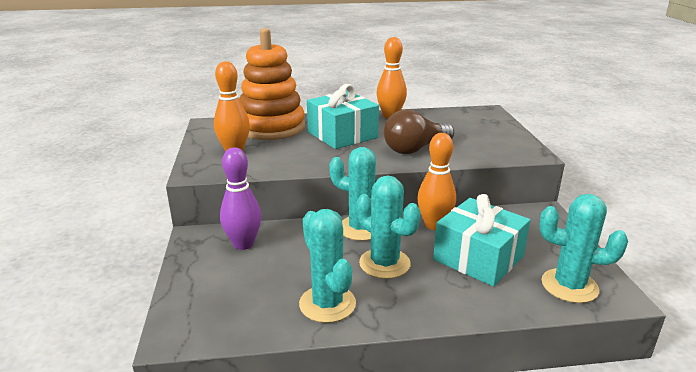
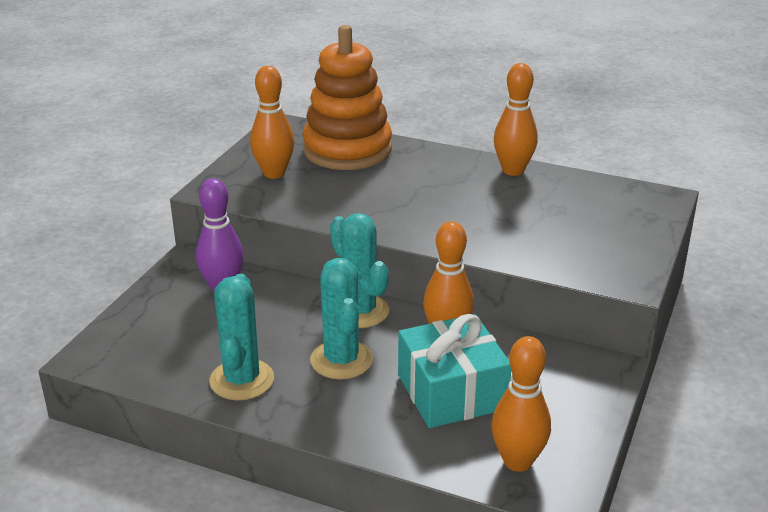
camera: 30 degrees right, 5 degrees up
(342, 135) = (418, 183): turquoise gift -> none
(415, 149) = (484, 229): brown light bulb -> none
(569, 286) = (517, 461): turquoise cactus -> orange bowling pin

